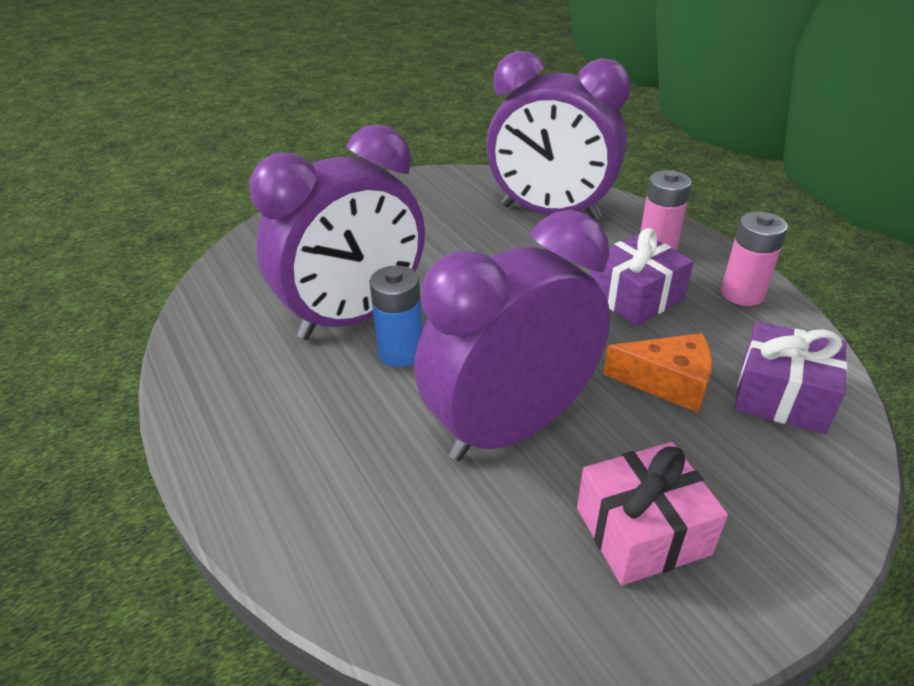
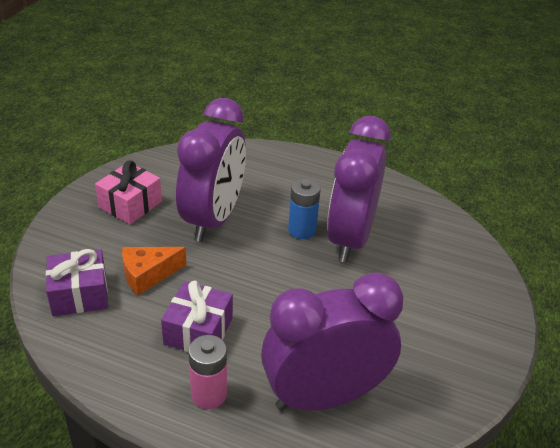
camera: 140 degrees right, 0 degrees up
(742, 294) = (122, 370): pink battery -> none

